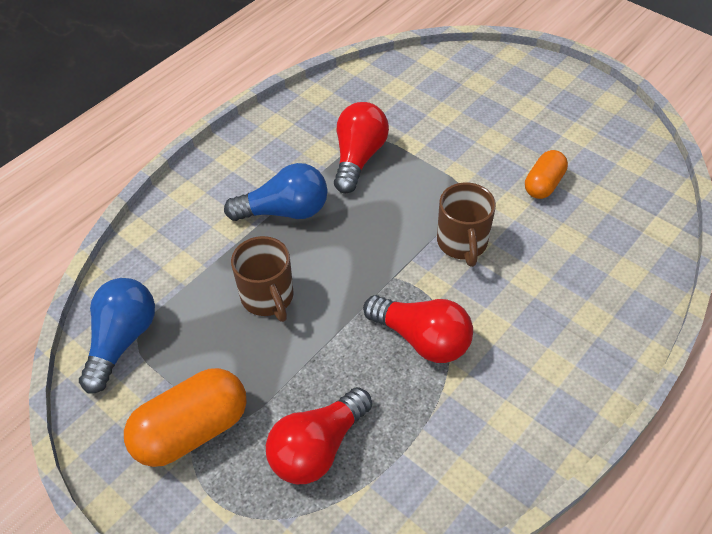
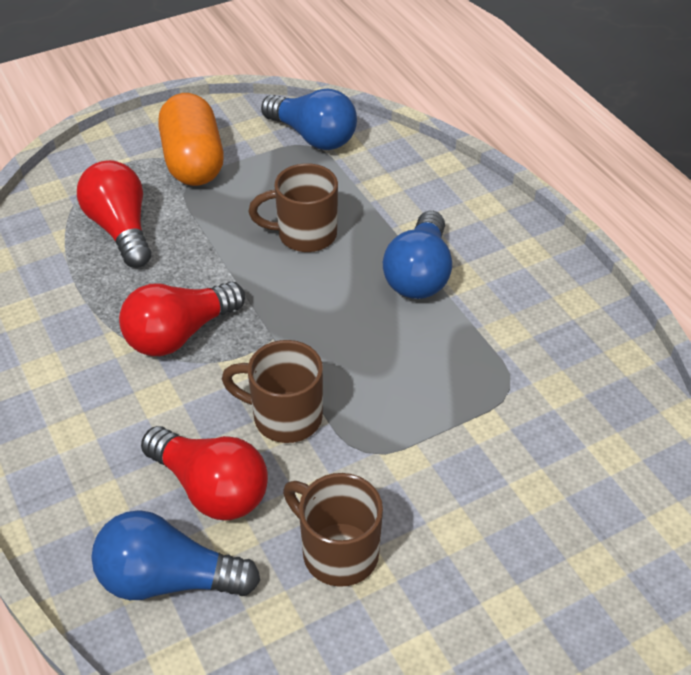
camera: 110 degrees right, 5 degrees down
(358, 158) = (480, 363): red light bulb -> red light bulb (211, 488)
(543, 184) = (337, 552): orange capsule -> brown mug
(618, 255) = (168, 579): none -> blue light bulb

